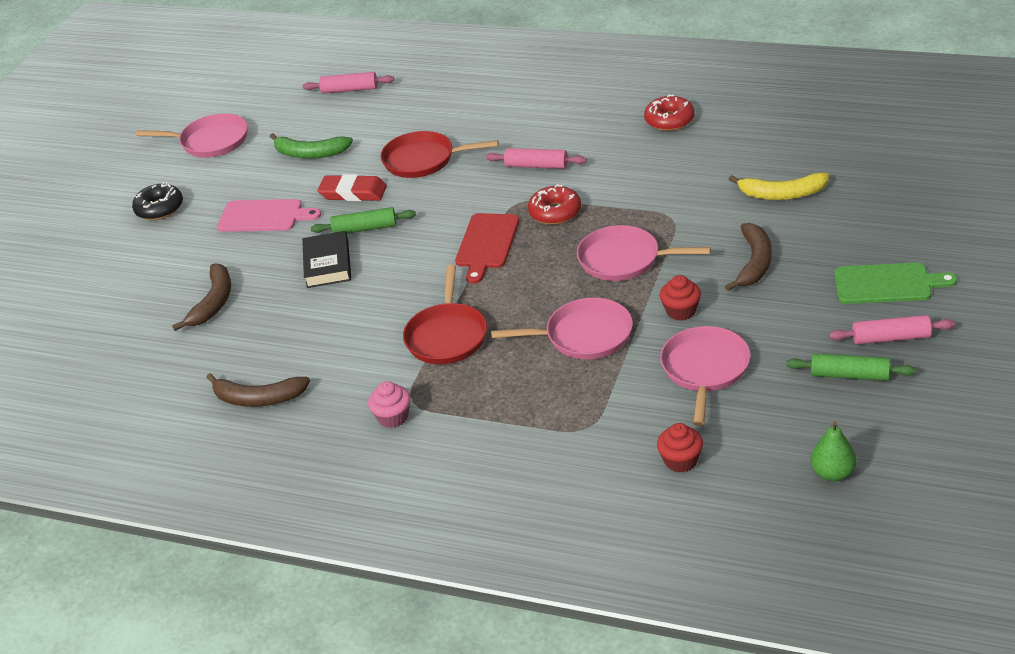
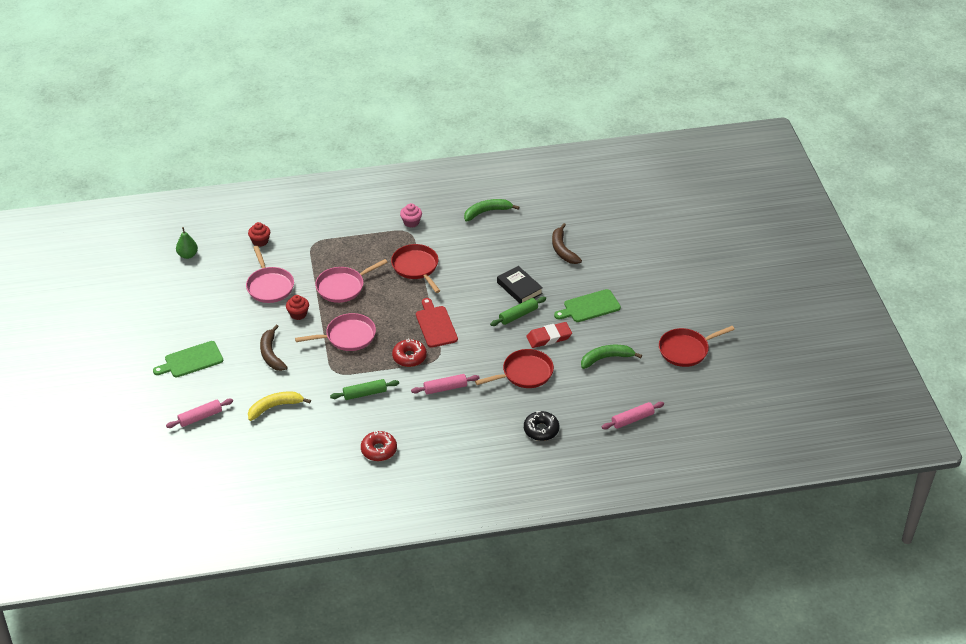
camera: 145 degrees right, 5 degrees up
(159, 208) = (662, 294): black donut -> black donut (541, 430)
(211, 141) = (686, 350): pink pan -> red pan
(258, 398) = (487, 212): brown banana -> green banana
(264, 216) = (589, 307): pink cutting board -> green cutting board
(850, 375) = (195, 303): green rolling pin -> green rolling pin (365, 393)
(891, 338) = (180, 329): pink rolling pin -> pink rolling pin (200, 417)

